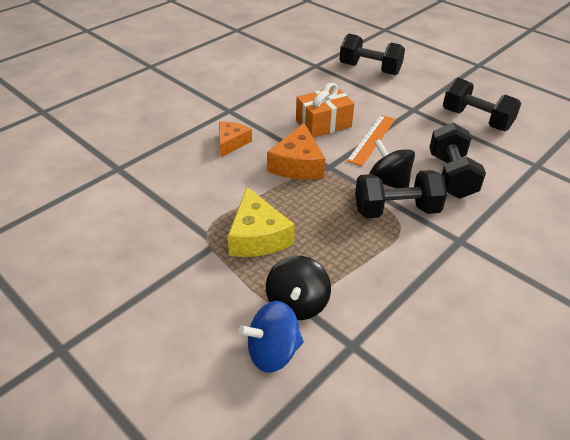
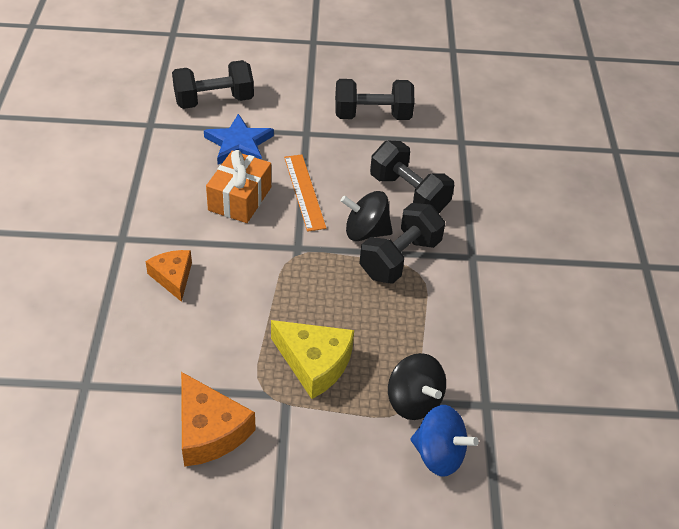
camera: 45 degrees left, 5 degrees up
(273, 352) = (439, 454): blue spinning top -> blue spinning top turned 90 degrees counterclockwise
(297, 164) = (266, 263): orange cheese -> orange cheese (209, 431)
(358, 96) = (239, 144): none -> blue star

